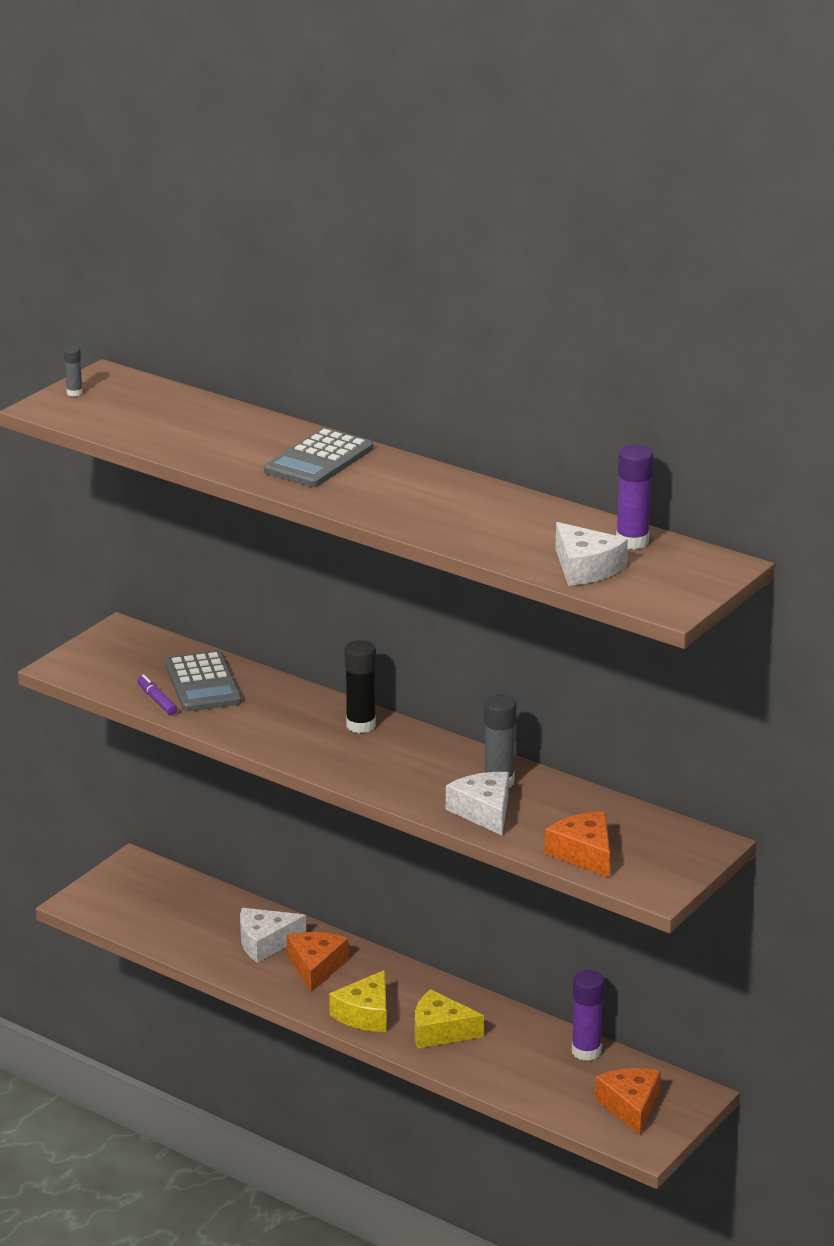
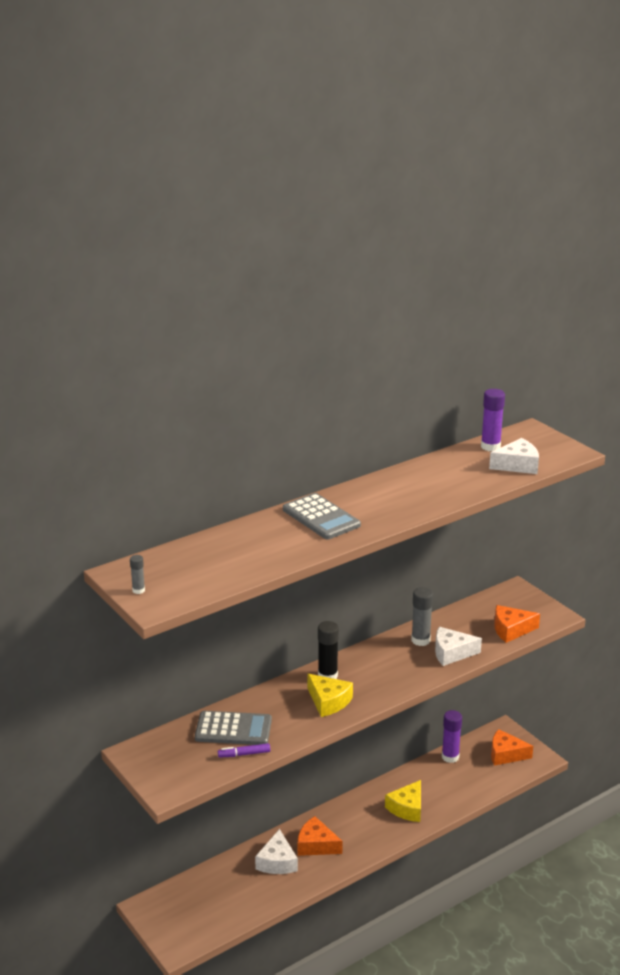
camera: 70 degrees left, 0 degrees up
(365, 1014) = (376, 835): yellow cheese -> yellow cheese (328, 701)

